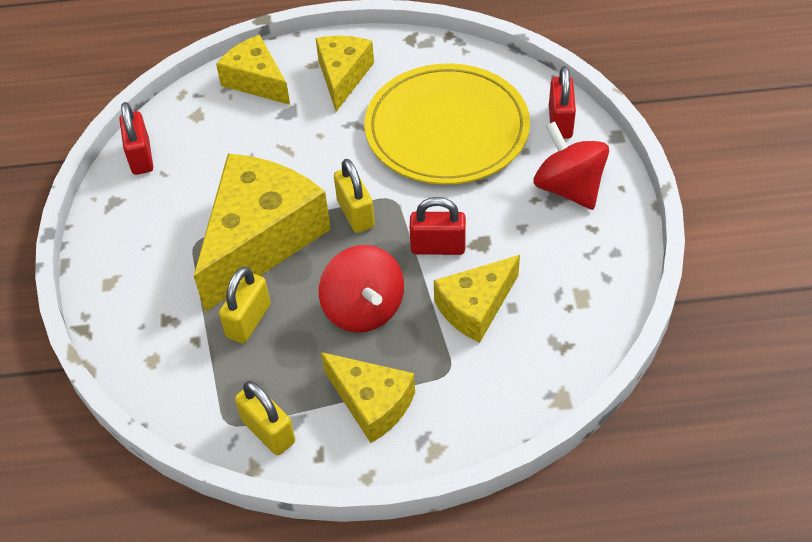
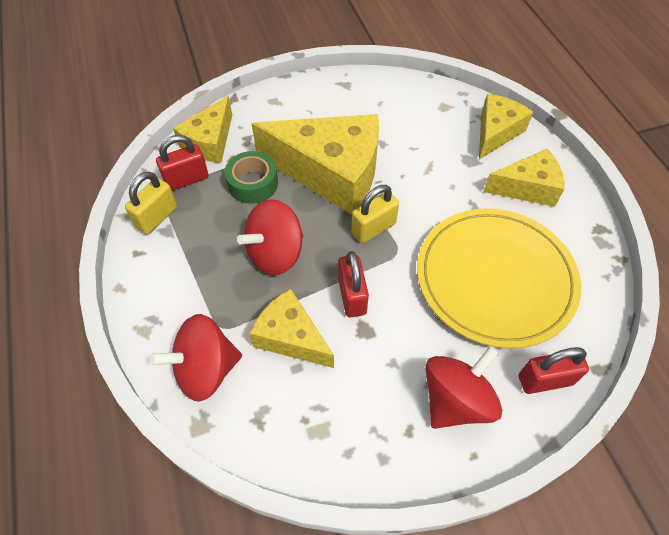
camera: 75 degrees right, 5 degrees up
(141, 157) = (391, 87): red padlock -> red padlock (187, 179)
(248, 321) = (253, 183): yellow padlock -> green tape
(371, 403) = (185, 277): yellow cheese -> yellow cheese (210, 142)
(498, 389) = (206, 370): none -> red spinning top

